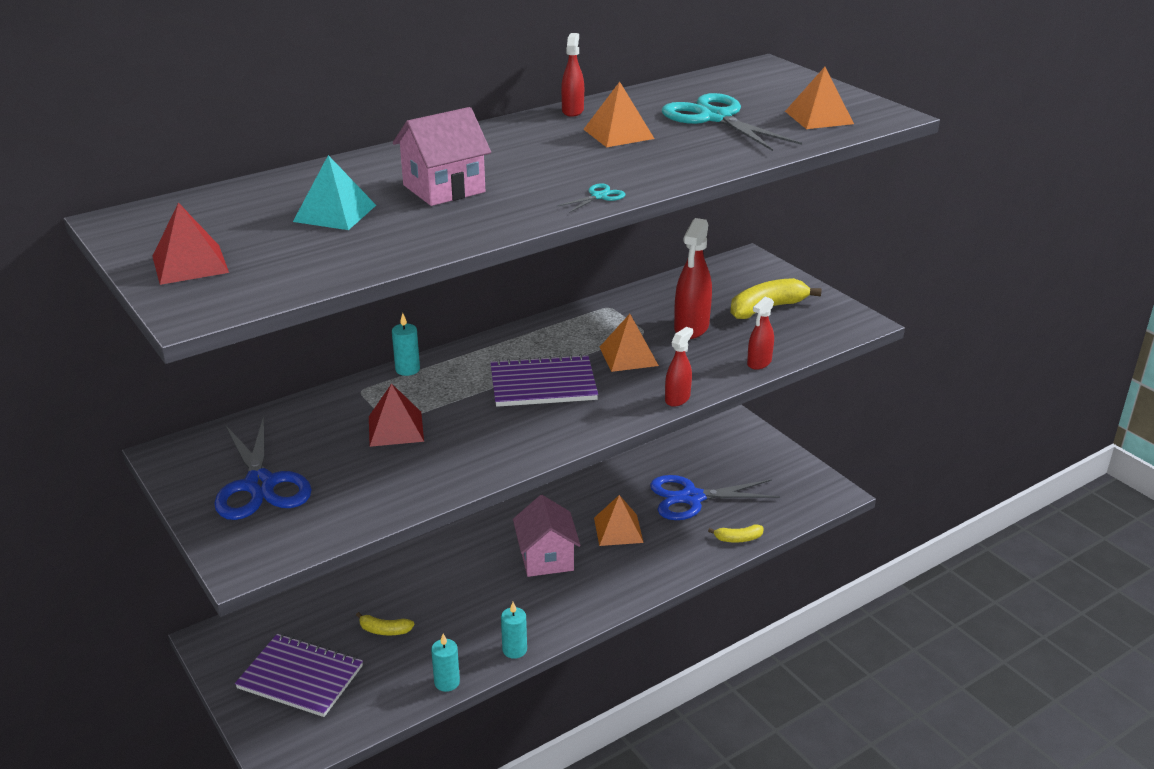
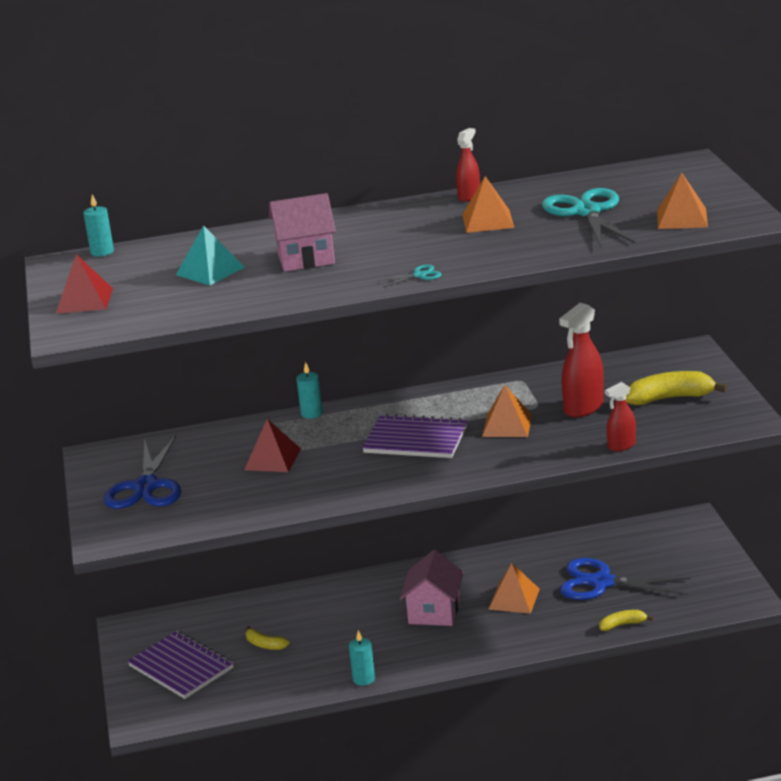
camera: 25 degrees right, 5 degrees down
(447, 682) = (294, 693): turquoise candle -> turquoise candle (102, 252)
(677, 399) = (522, 466): red spray bottle -> none
(738, 539) = (622, 625): yellow banana -> yellow banana turned 150 degrees clockwise

